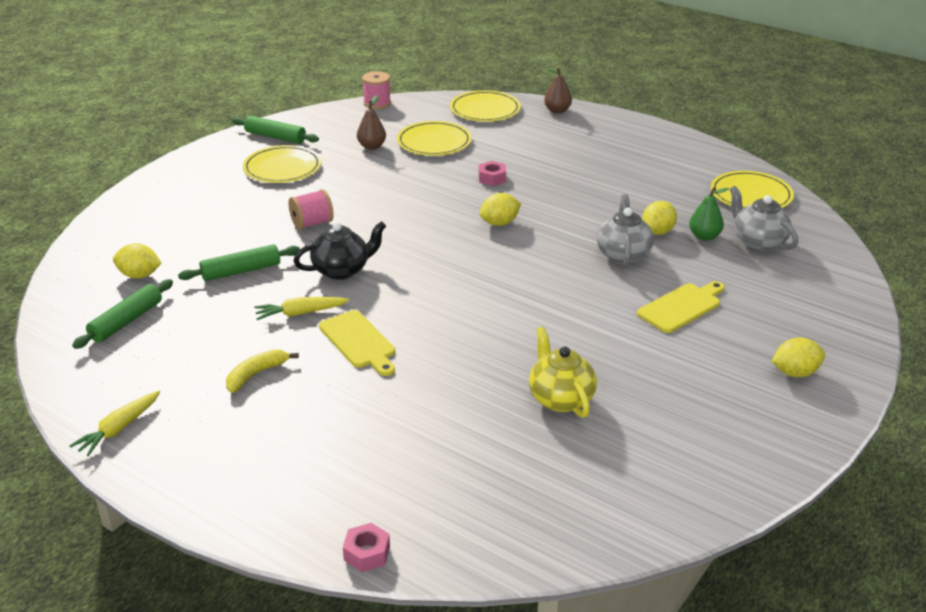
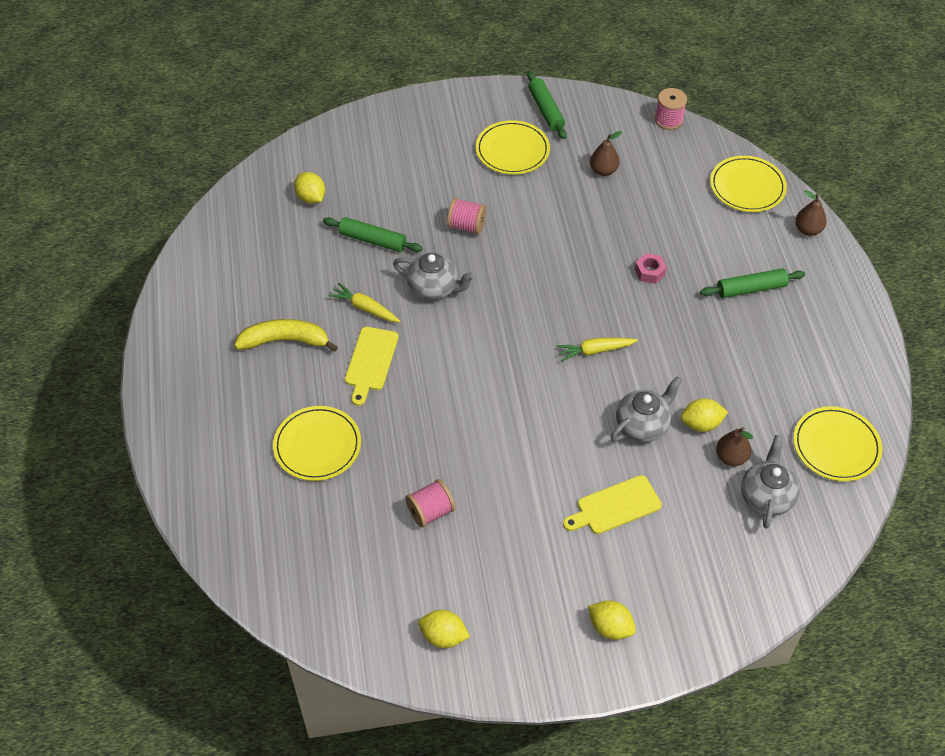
camera: 45 degrees right, 20 degrees up
(119, 429) = (175, 324): yellow carrot -> yellow carrot (595, 351)
(126, 321) = (263, 235): green rolling pin -> green rolling pin (751, 289)
(256, 374) = (285, 341): yellow banana -> yellow banana, size x1.51
(342, 270) = (433, 288): black teapot -> grey teapot
(367, 553) = (197, 523): pink nut -> none
(434, 142) = (657, 198): yellow plate -> yellow plate (317, 445)
(499, 223) = (594, 324): yellow lemon -> yellow lemon (443, 636)
(560, 398) = (430, 511): yellow teapot -> pink spool
(681, 307) = (615, 506): yellow cutting board -> yellow cutting board turned 150 degrees clockwise
(704, 236) = (731, 457): green pear -> brown pear

